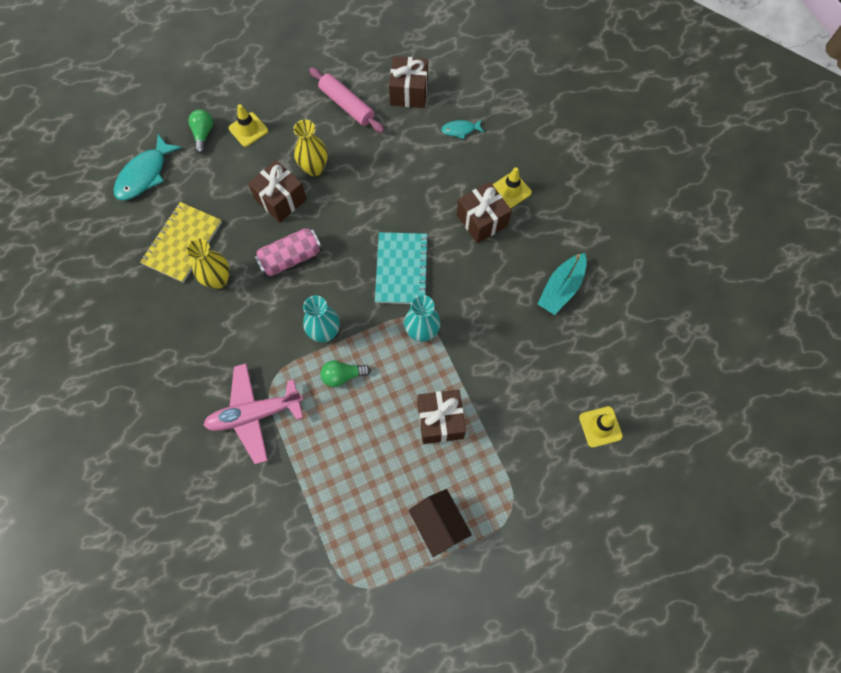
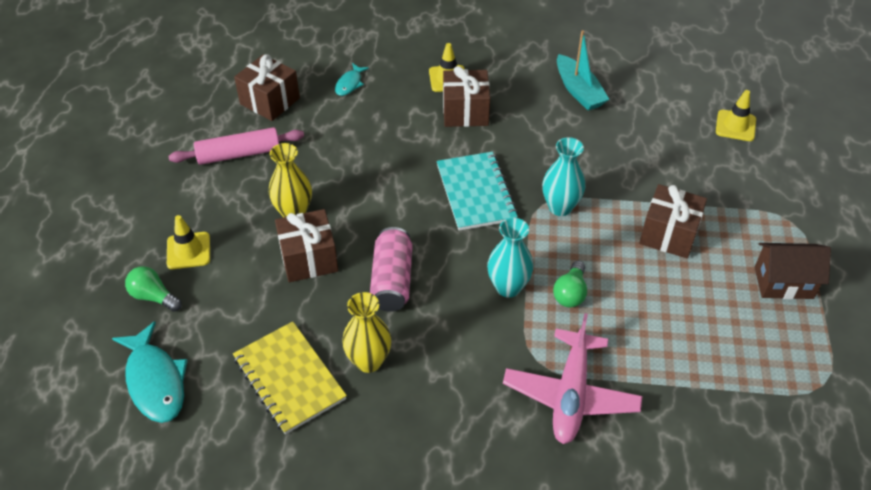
camera: 60 degrees left, 20 degrees down
(402, 269) = (476, 193): turquoise notebook -> turquoise notebook turned 45 degrees clockwise

